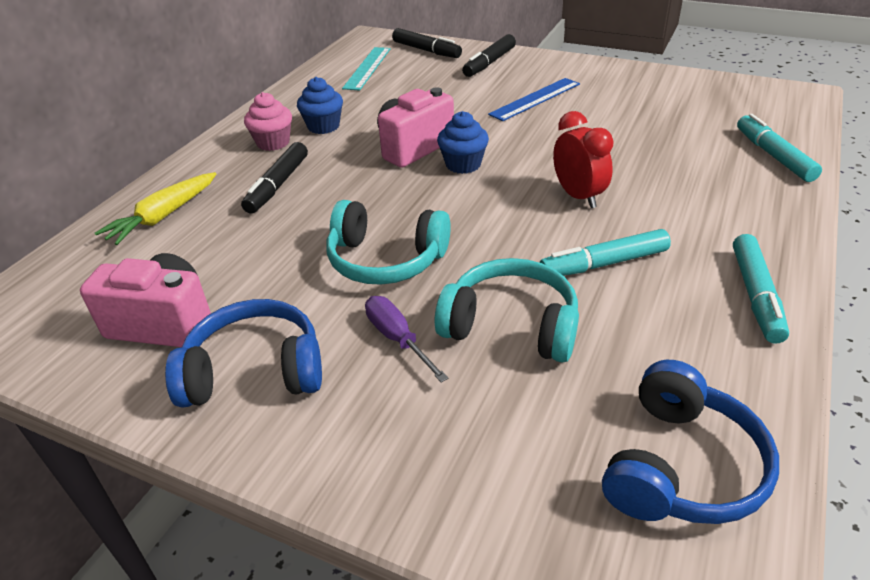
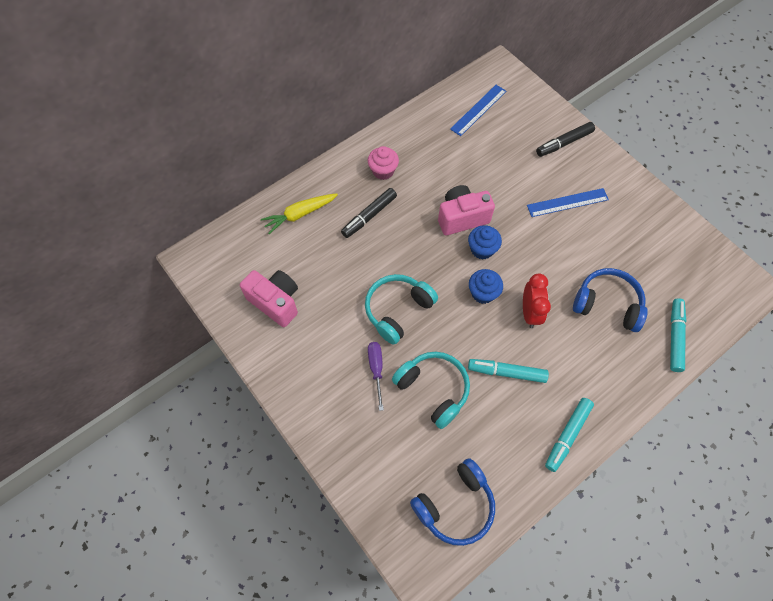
camera: 25 degrees right, 25 degrees up
(254, 371) = (305, 355): blue headphones -> blue headphones (607, 304)
(323, 126) = (419, 168): blue cupcake -> blue cupcake (483, 293)
(367, 68) = (478, 110): turquoise ruler -> blue ruler
(386, 259) = (398, 310): turquoise headphones -> turquoise headphones turned 90 degrees clockwise
(426, 50) = (530, 105): black marker -> none

